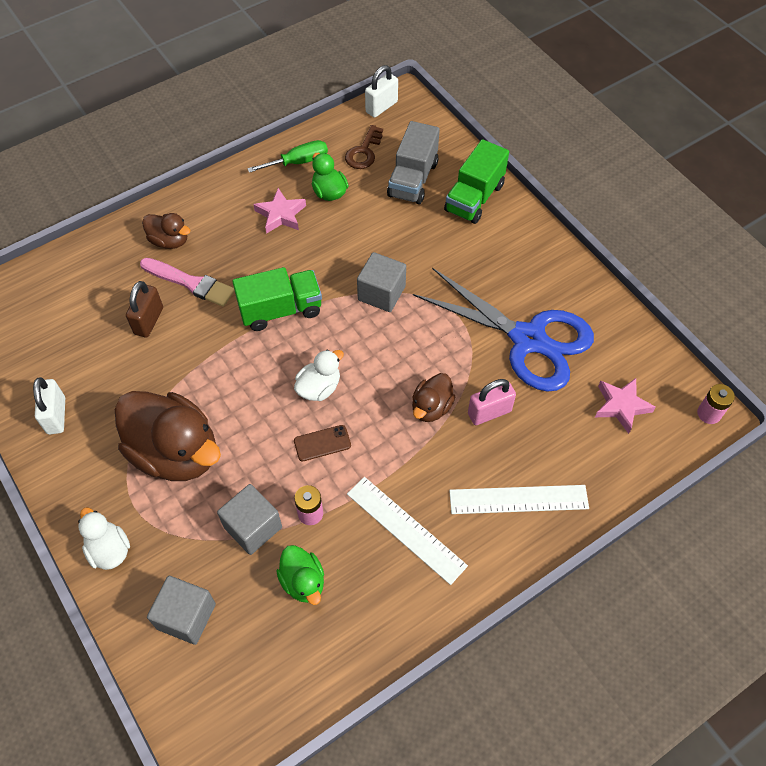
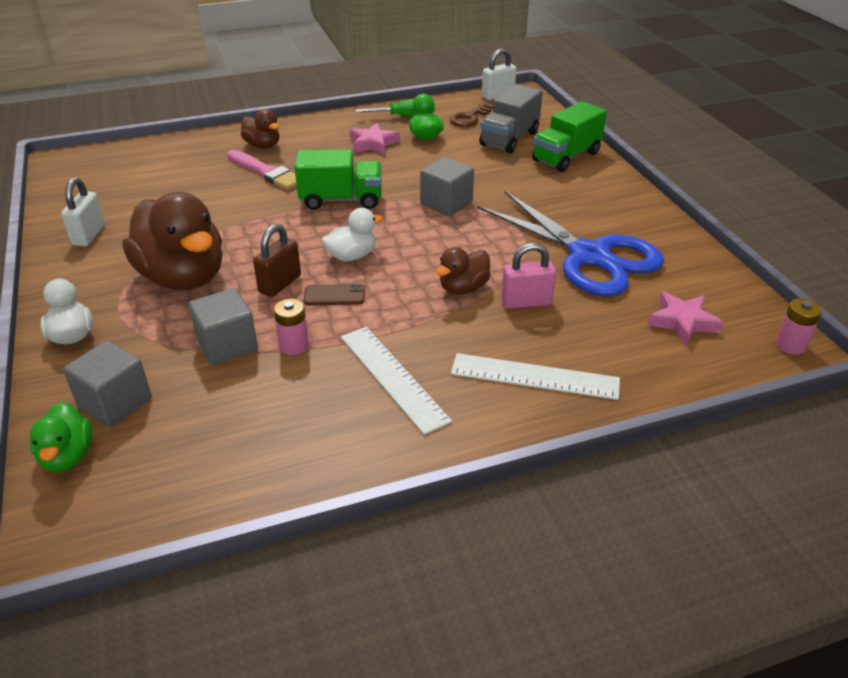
camera: 15 degrees right, 20 degrees down
(149, 321) = (213, 189): brown padlock -> brown padlock (280, 284)
(303, 581) = (256, 399): green duck -> green duck (67, 456)

